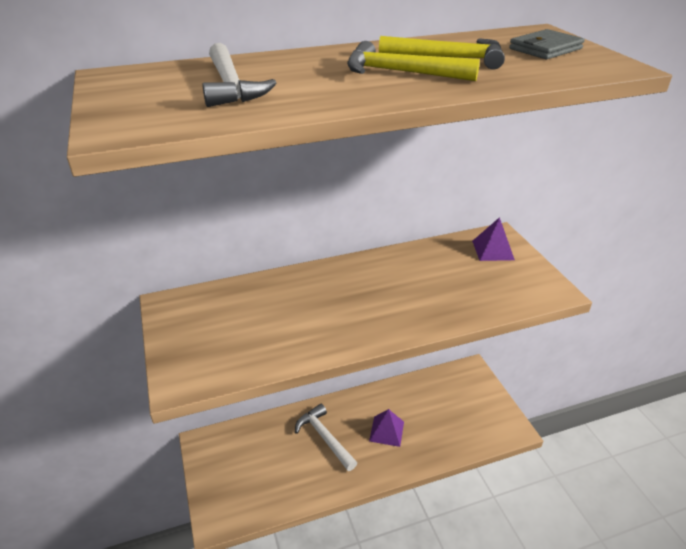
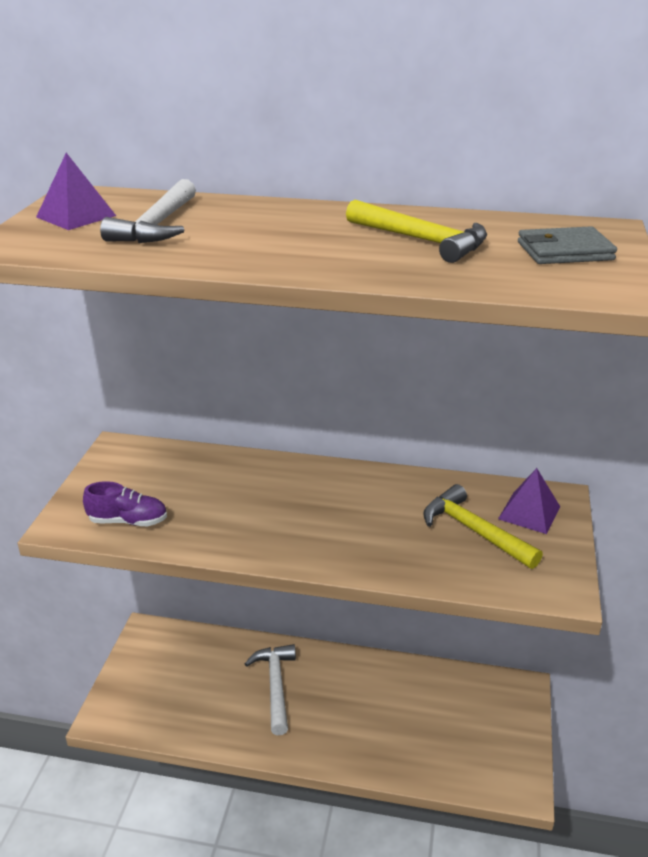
camera: 30 degrees right, 5 degrees down
(232, 358) = (128, 521): none -> purple shoe
(386, 431) = (352, 712): purple pyramid -> purple pyramid (76, 216)
(400, 73) = (340, 245): yellow hammer -> yellow hammer (474, 531)

